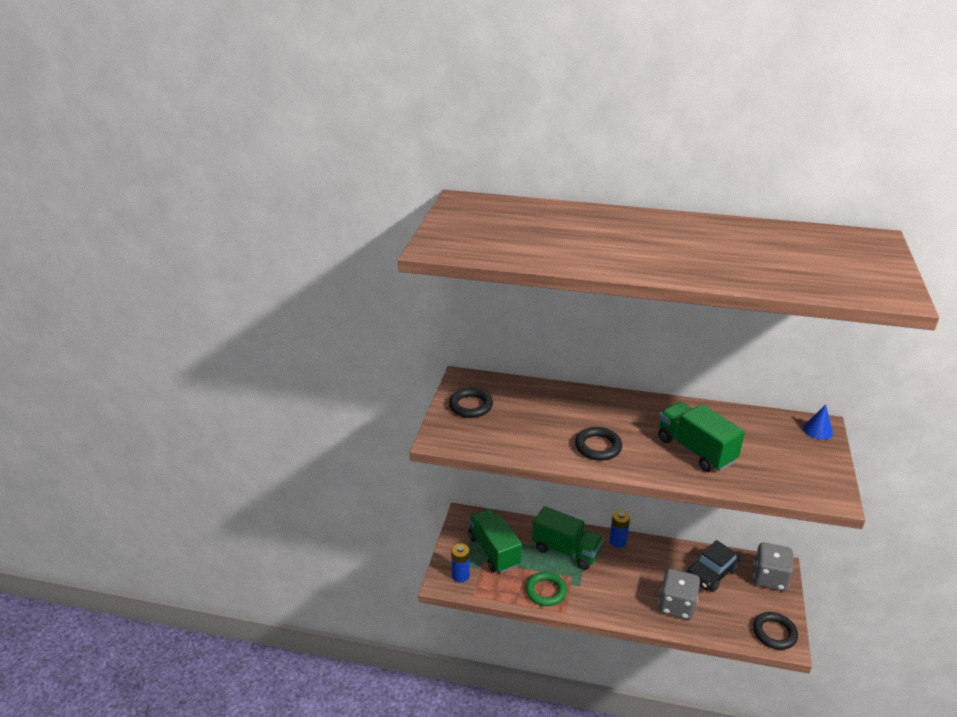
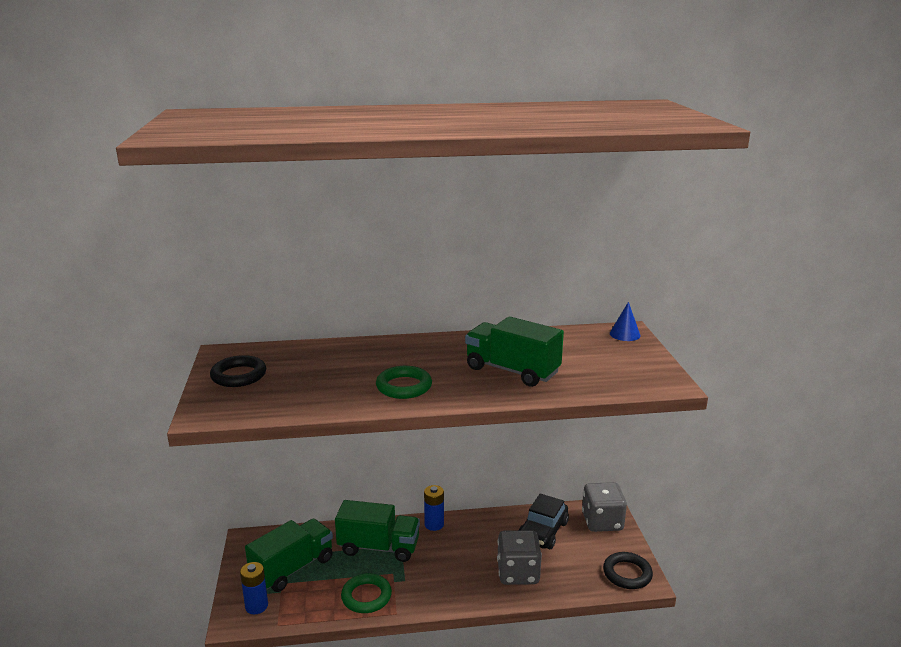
camera: 20 degrees left, 10 degrees down
(494, 551) = (292, 568): green truck -> green truck turned 90 degrees clockwise
(598, 447) = (404, 386): black ring -> green ring

